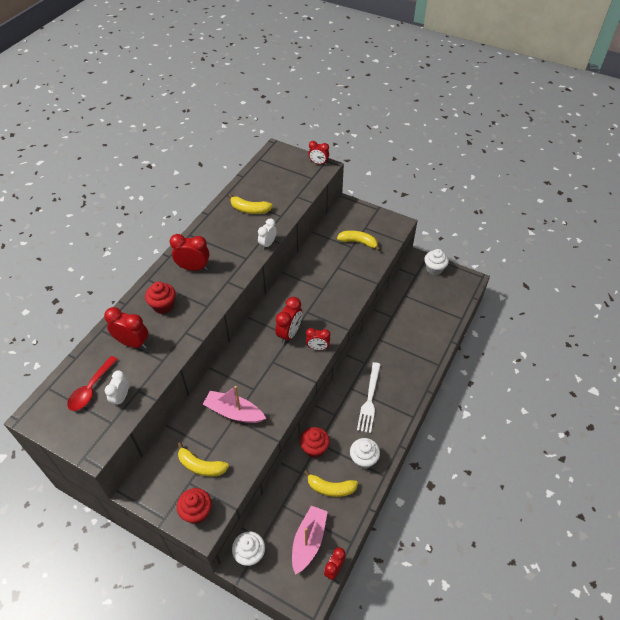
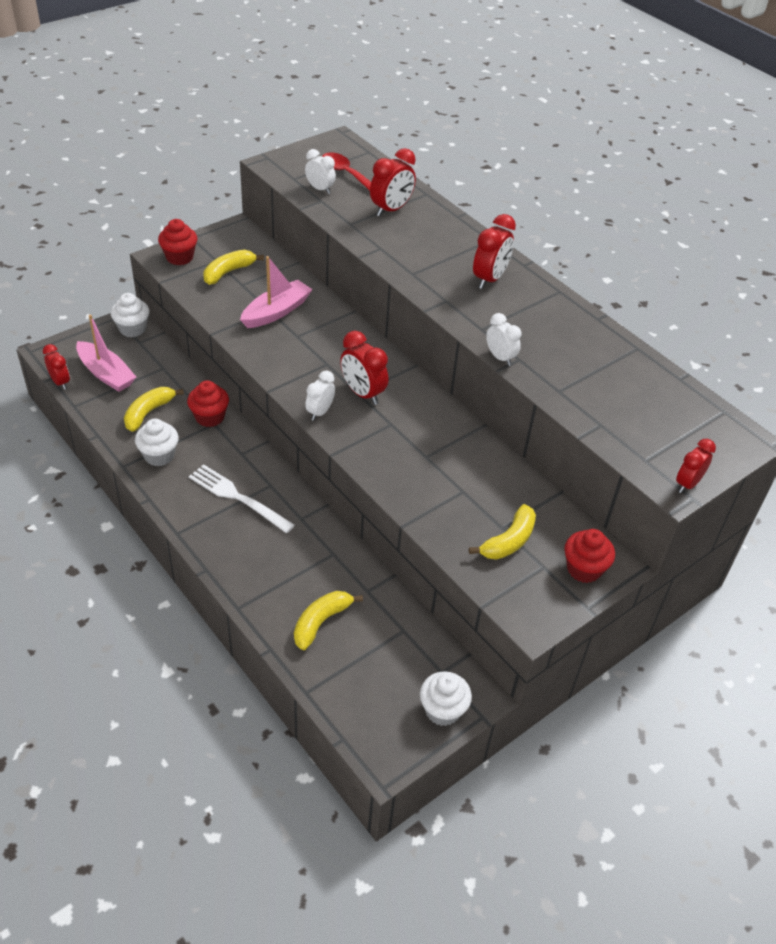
camera: 110 degrees right, 5 degrees down
(163, 306) = (435, 241): red cupcake -> red cupcake (584, 569)
(249, 209) = (589, 362): yellow banana -> yellow banana (321, 622)
(317, 348) = (320, 412): red clock -> white clock

